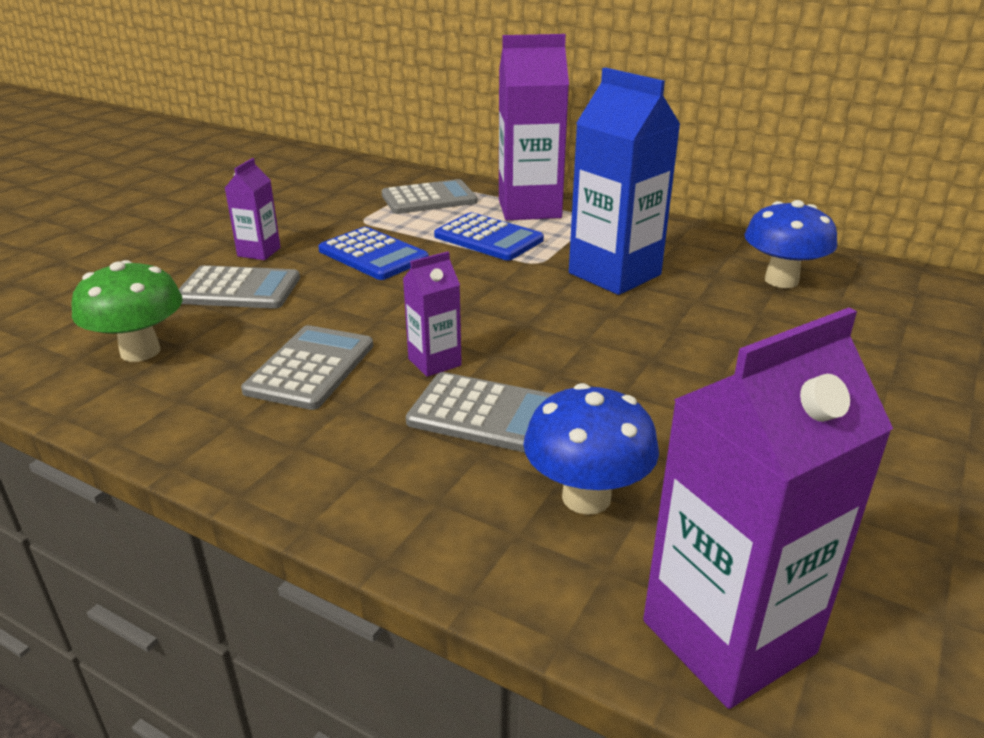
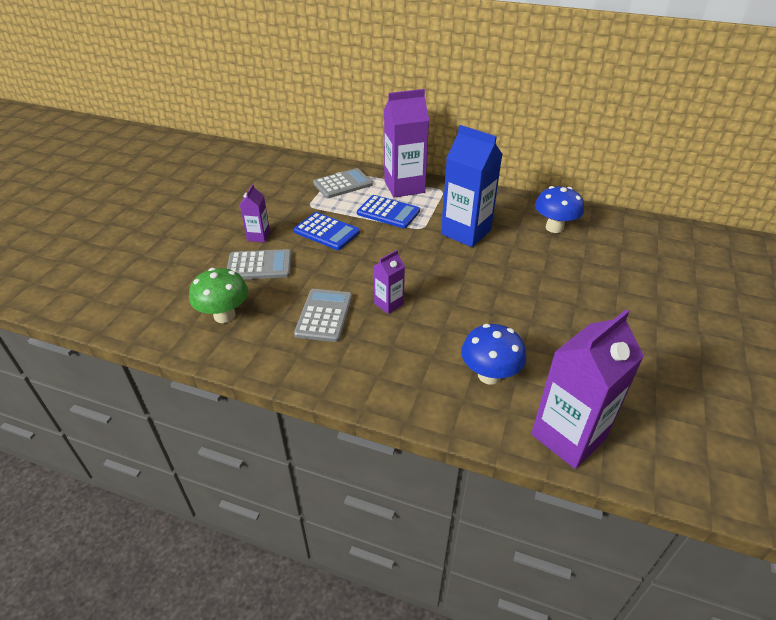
camera: 10 degrees left, 10 degrees up
(485, 414) = (426, 333): grey calculator -> none

